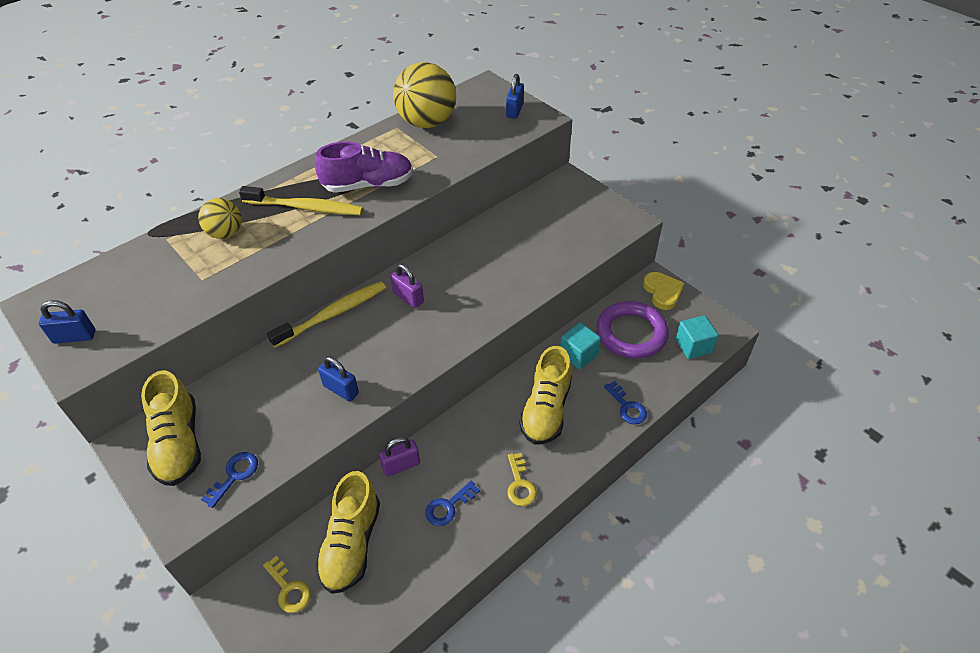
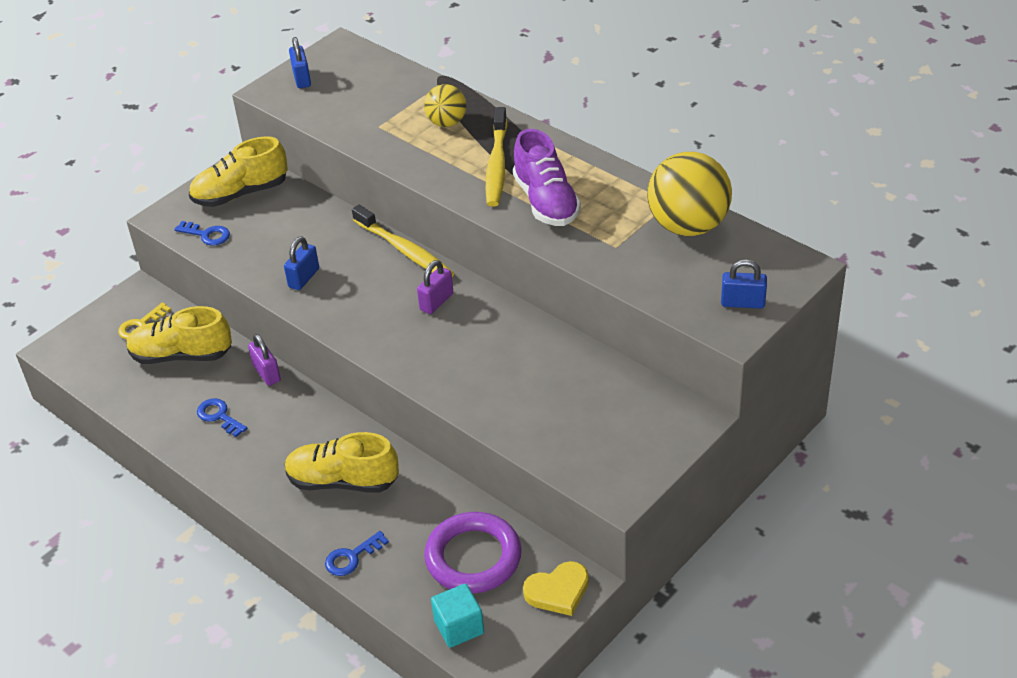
camera: 85 degrees right, 5 degrees down
(520, 484) = (244, 469): yellow key -> none
(578, 355) = (430, 505): turquoise cube -> none

